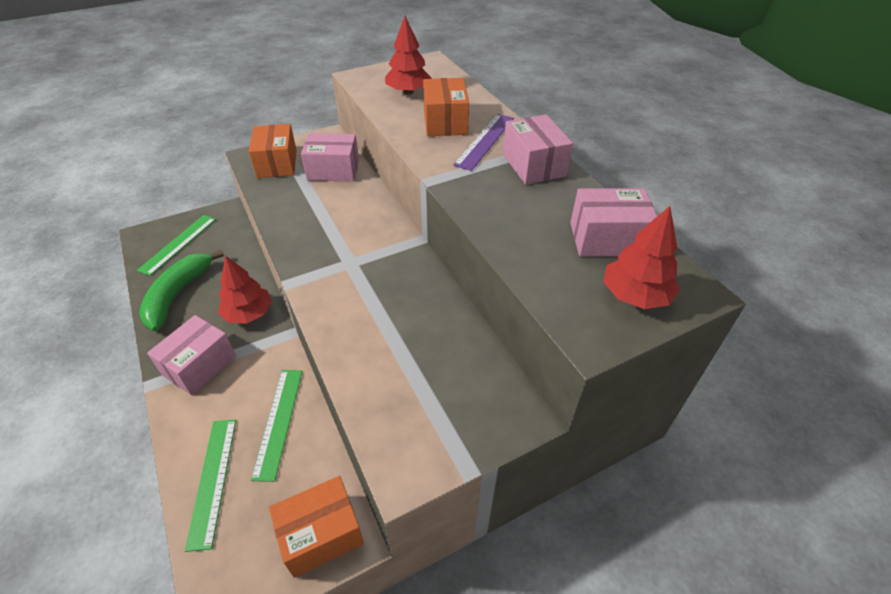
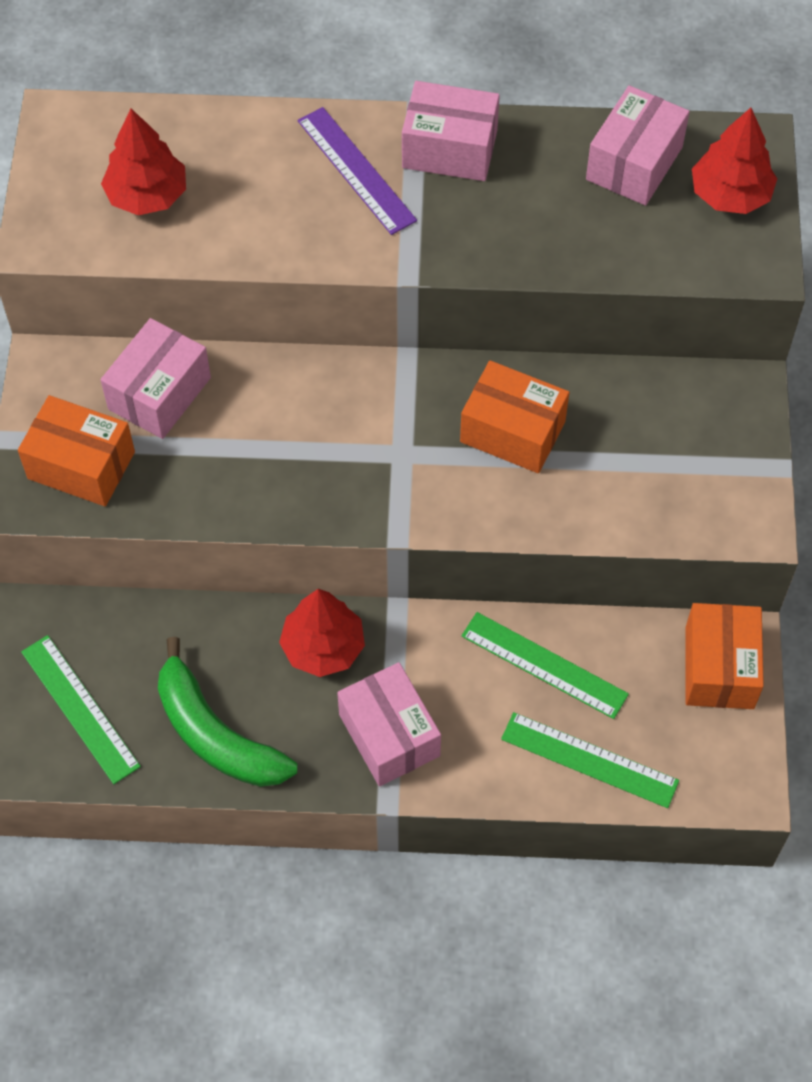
camera: 60 degrees left, 15 degrees up
(445, 122) = (273, 191): orange box -> orange box (512, 431)

